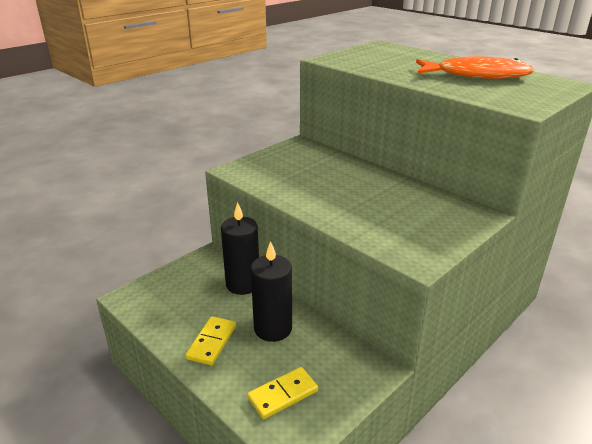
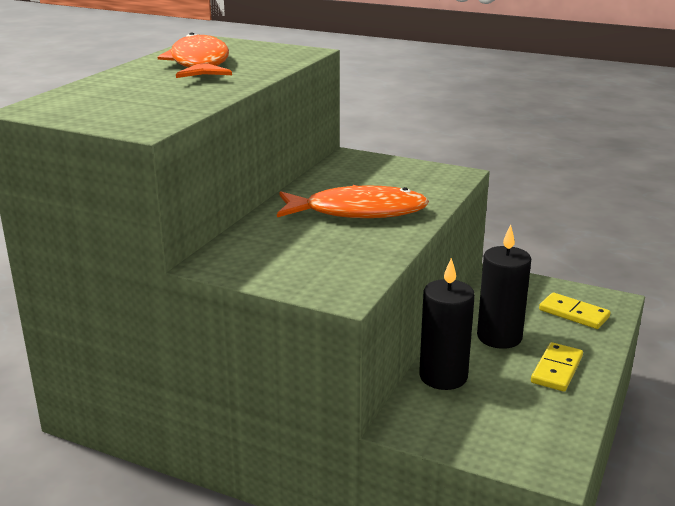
camera: 110 degrees left, 5 degrees down
(211, 342) = (557, 370): yellow domino -> yellow domino turned 60 degrees counterclockwise
(348, 194) = (358, 212): none -> orange fish

